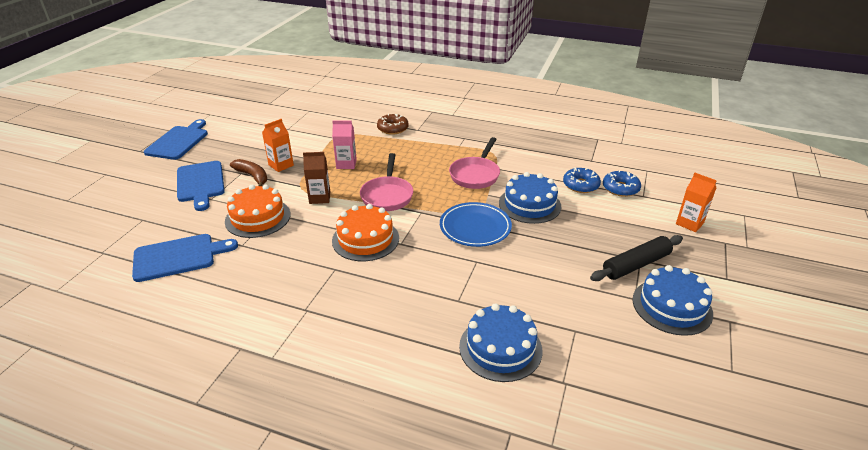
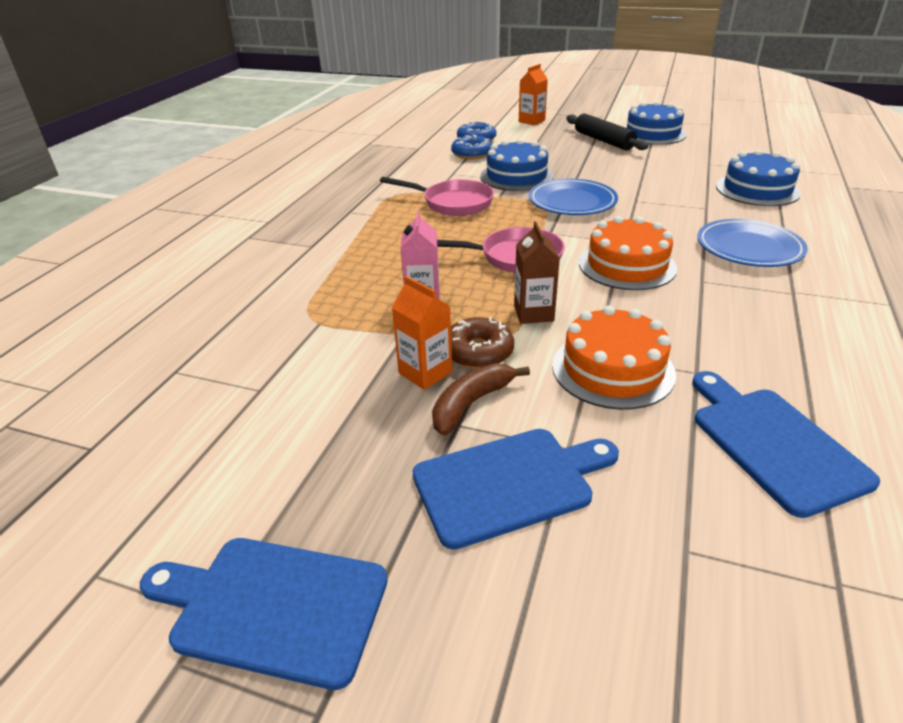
camera: 90 degrees left, 0 degrees up
(377, 306) = (749, 248): none -> blue plate
(392, 128) = (300, 267): brown donut -> brown donut (478, 352)

